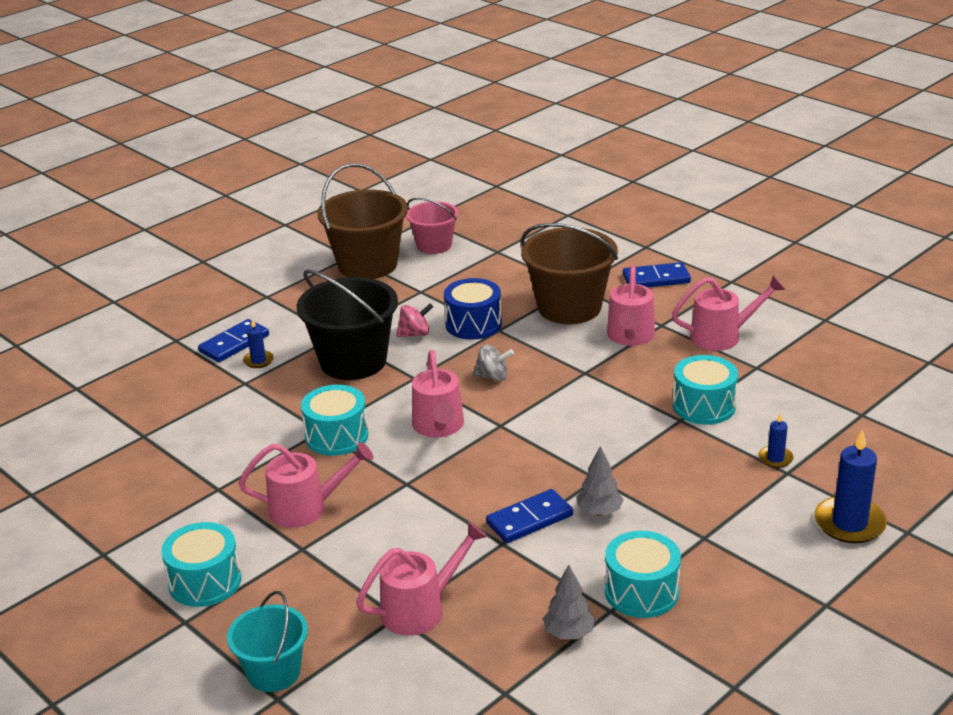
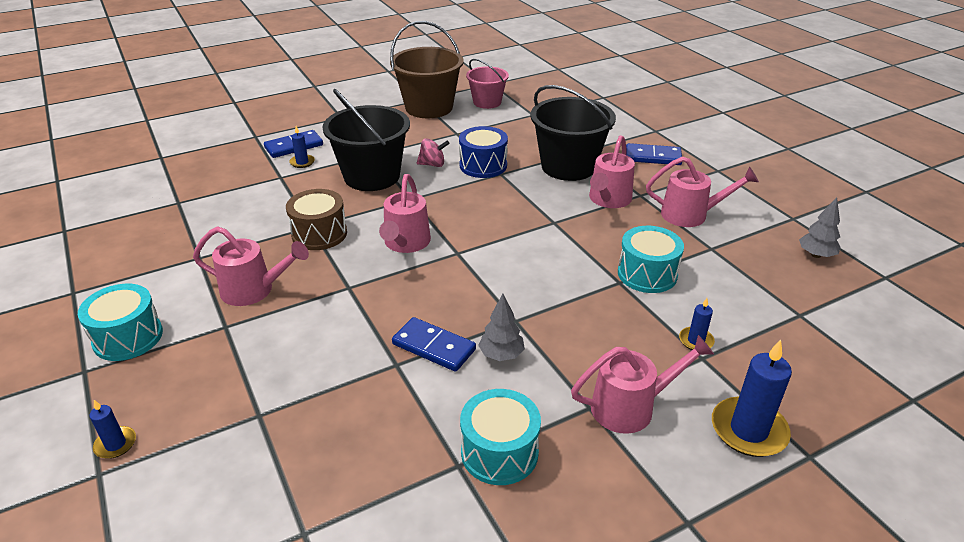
camera: 15 degrees right, 5 degrees up
(273, 672) = (115, 444): turquoise bucket -> blue candle
(336, 436) = (319, 234): turquoise drum -> brown drum
(421, 608) = (285, 413): pink watering can -> pink watering can (631, 406)
(493, 377) = (474, 210): grey spinning top -> none
(529, 519) = (433, 347): blue domino -> blue domino turned 45 degrees clockwise
(569, 307) = (568, 166): brown bucket -> black bucket
(569, 633) = (404, 480): grey tree -> grey tree (816, 255)

